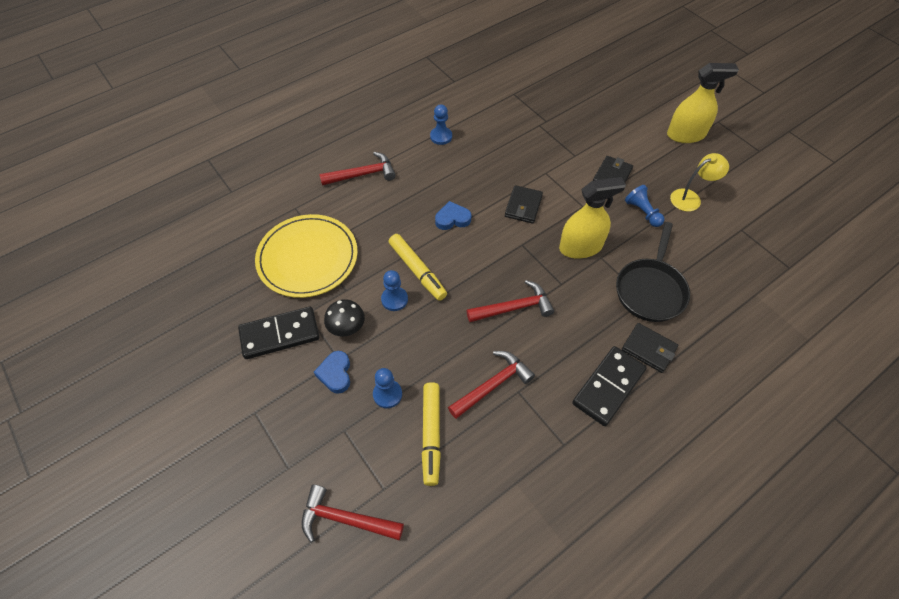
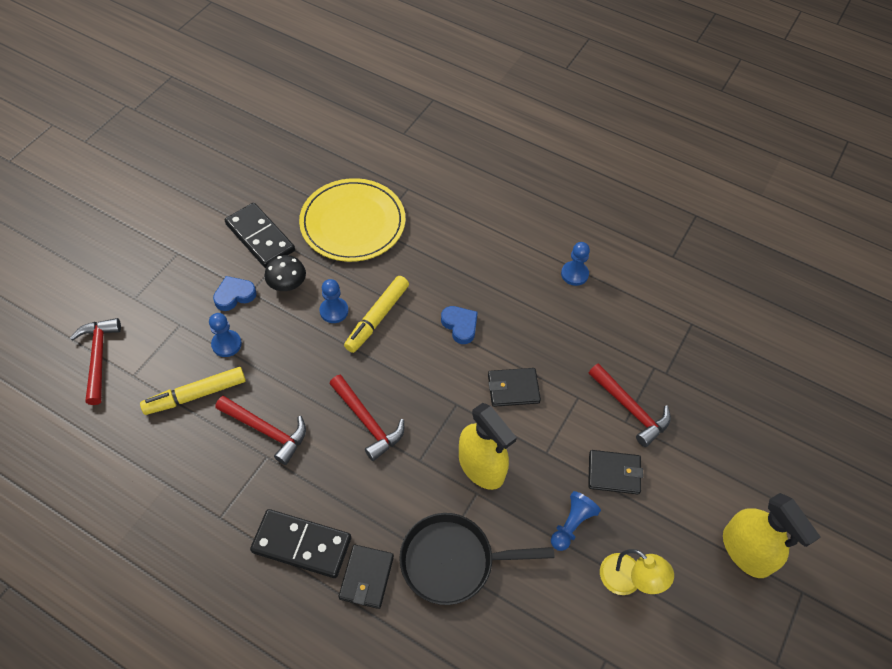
camera: 65 degrees right, 0 degrees up
(362, 174) = (480, 225): red hammer -> red hammer (630, 409)

